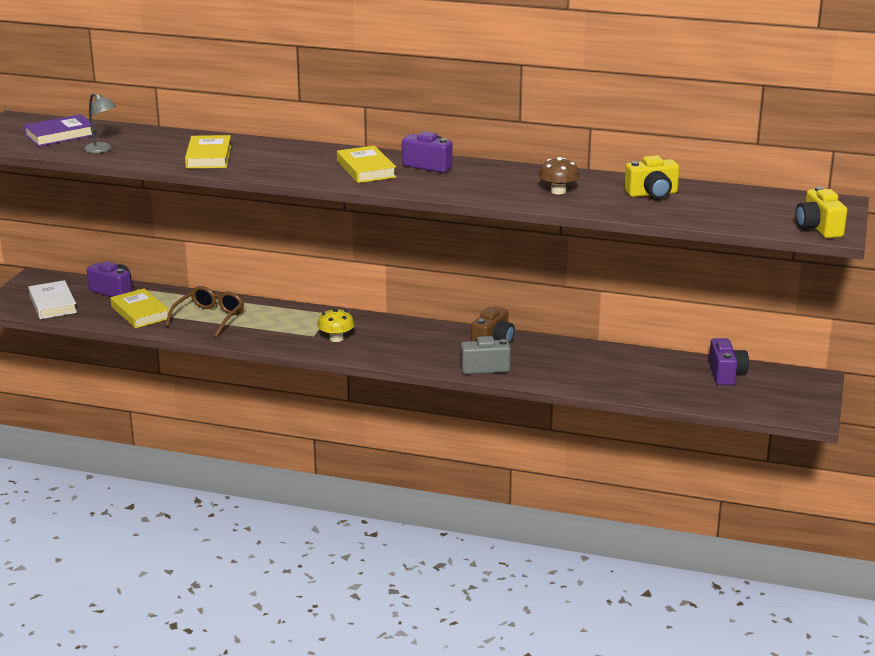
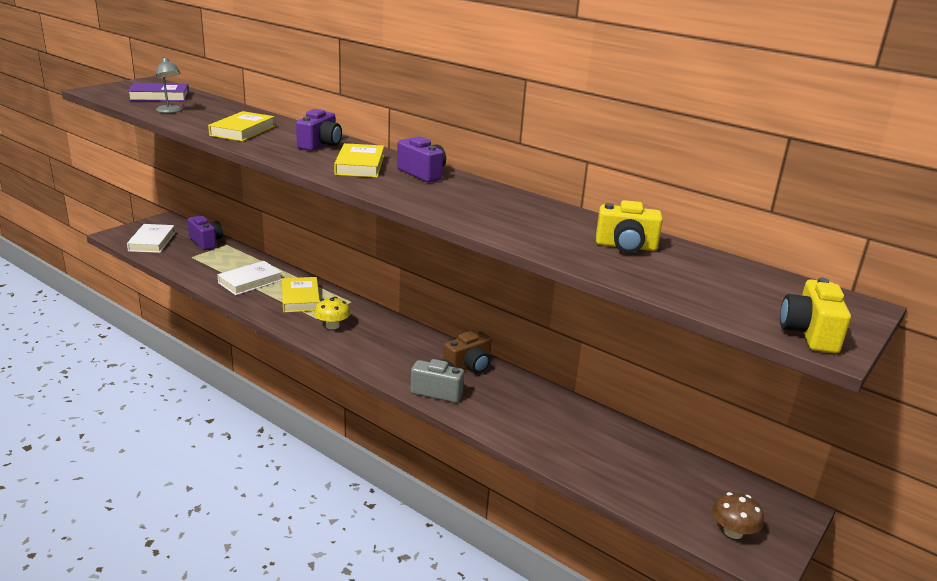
camera: 20 degrees right, 0 degrees up
(140, 313) = (204, 264): yellow book -> yellow book (300, 298)
(209, 318) = (250, 281): brown glasses -> white book
(558, 191) = (523, 222): brown mushroom -> brown mushroom (733, 532)
(726, 374) = (687, 471): purple camera -> purple camera (320, 145)

